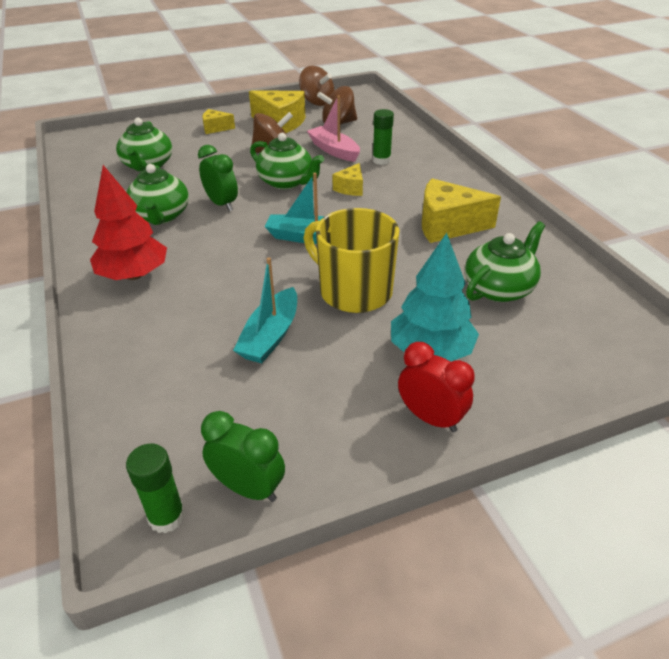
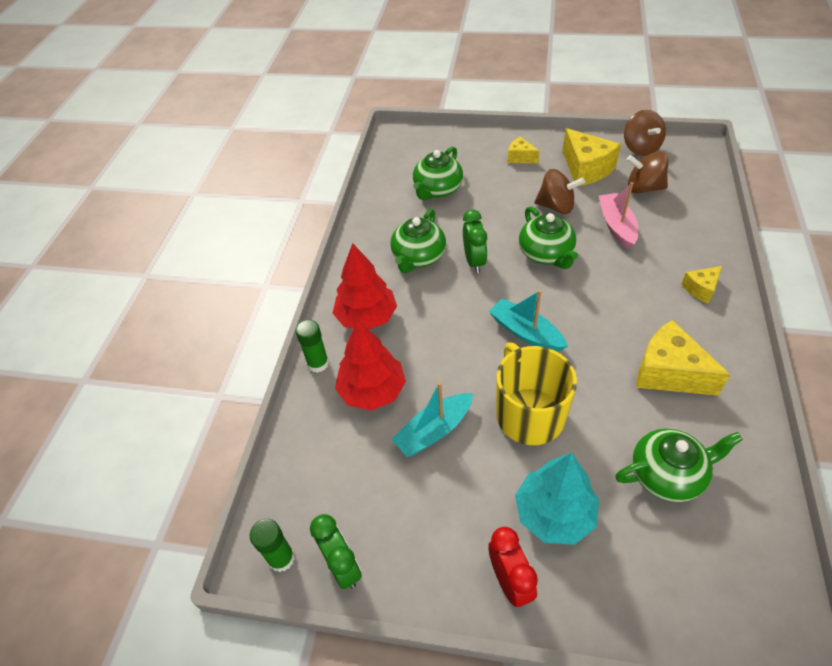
camera: 35 degrees right, 10 degrees up
(180, 329) = (372, 391): none -> red tree
(350, 188) = (602, 285): yellow cheese -> yellow cheese (701, 289)
(381, 160) = (657, 257): green glue stick -> green glue stick (318, 363)

